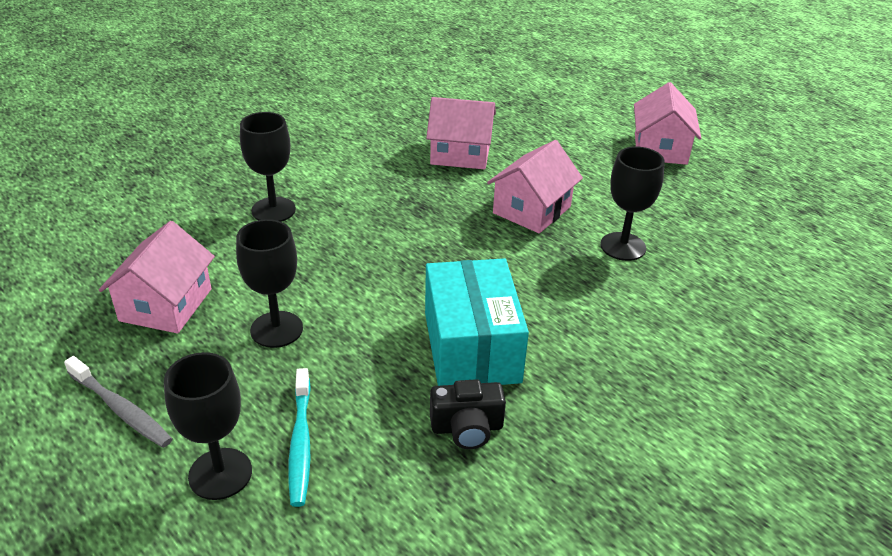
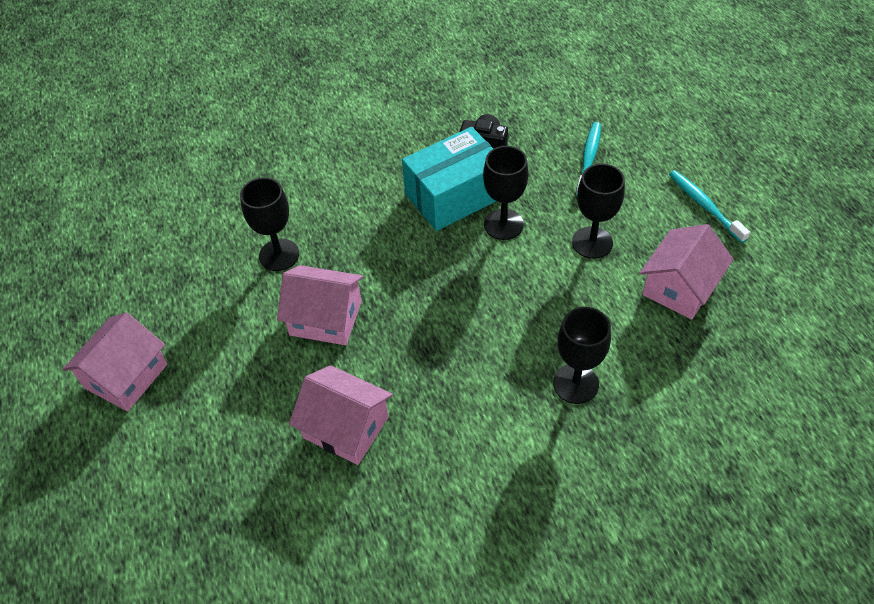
camera: 155 degrees left, 15 degrees up
(121, 409) = (704, 206): grey toothbrush -> turquoise toothbrush
(220, 474) = (639, 152): black goblet -> black goblet (503, 224)
(472, 347) = (454, 195): turquoise box -> turquoise box turned 45 degrees clockwise
(531, 210) = (326, 318): pink house -> pink house turned 45 degrees clockwise

